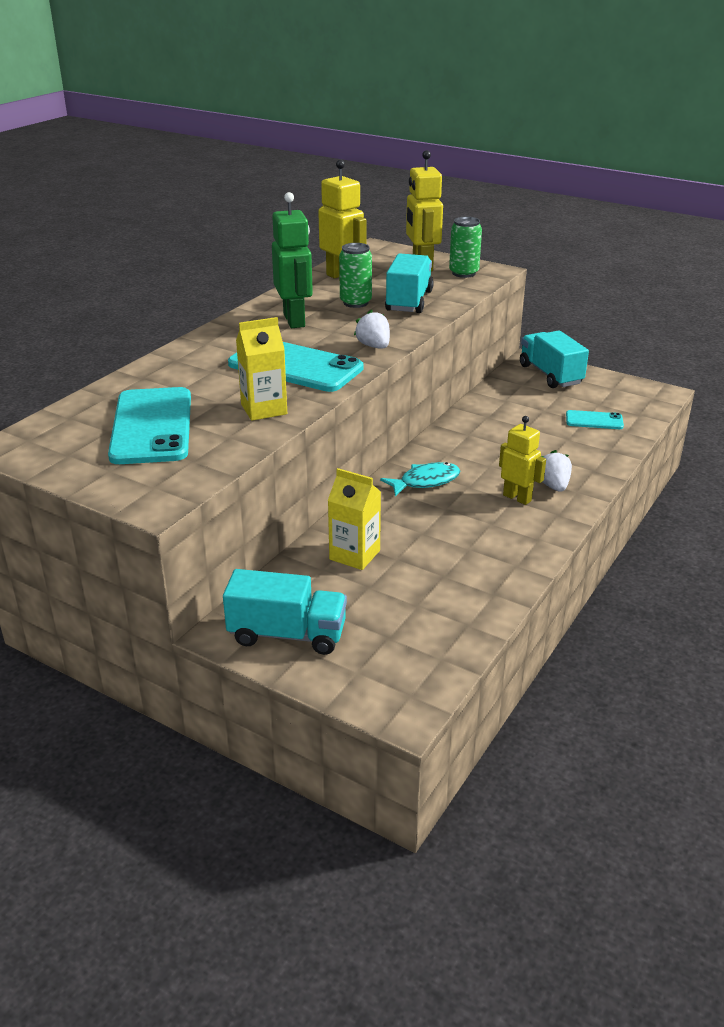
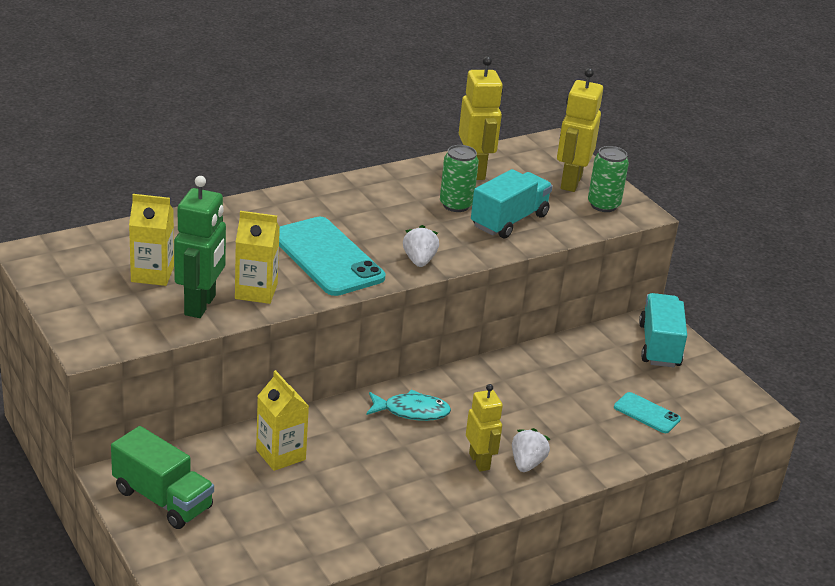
camera: 25 degrees right, 0 degrees up
(151, 426) = (152, 274): turquoise phone -> yellow carton
(287, 634) = (162, 499): turquoise truck -> green truck
(294, 320) = (378, 206): green robot -> green robot (200, 305)

